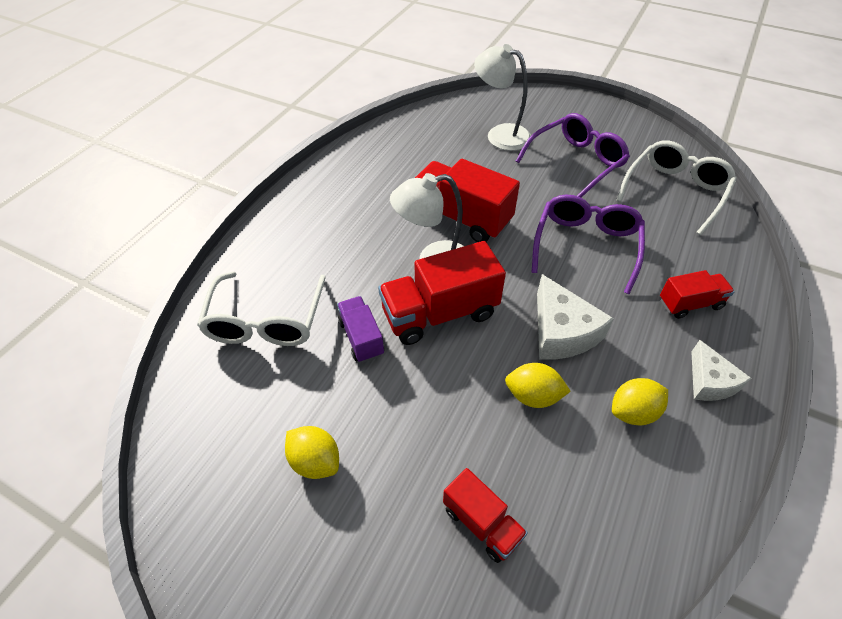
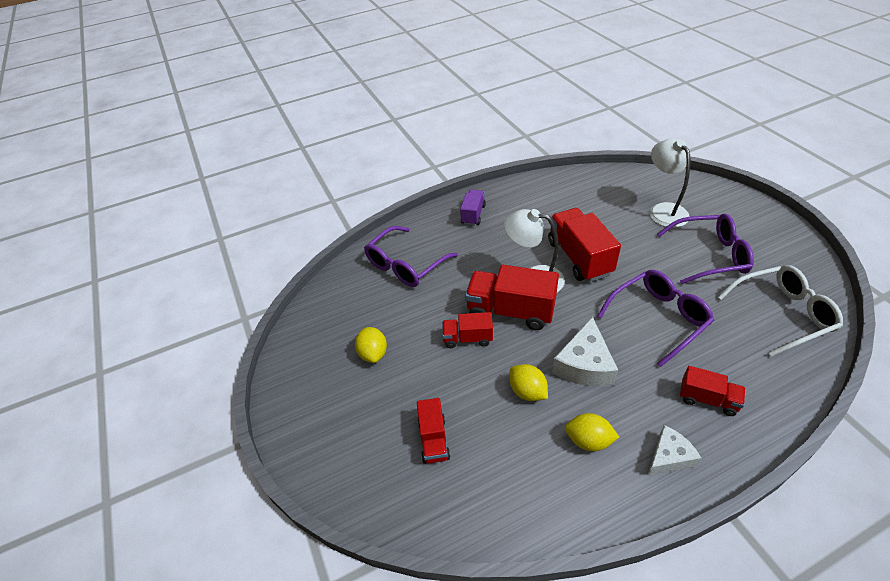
camera: 40 degrees right, 5 degrees down
(266, 321) = (405, 265): white glasses -> purple glasses
(361, 338) = (450, 301): purple truck -> purple truck (473, 215)
(419, 372) = (467, 338): none -> red truck
(709, 381) = (669, 457): white cheese -> white cheese turned 150 degrees counterclockwise

